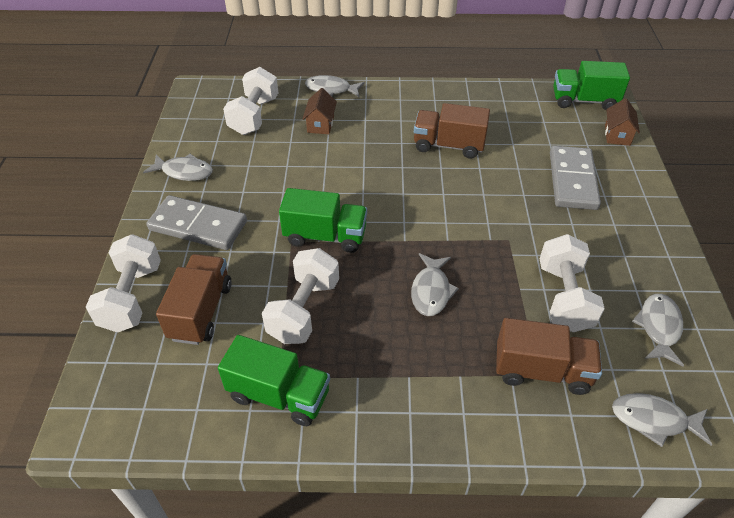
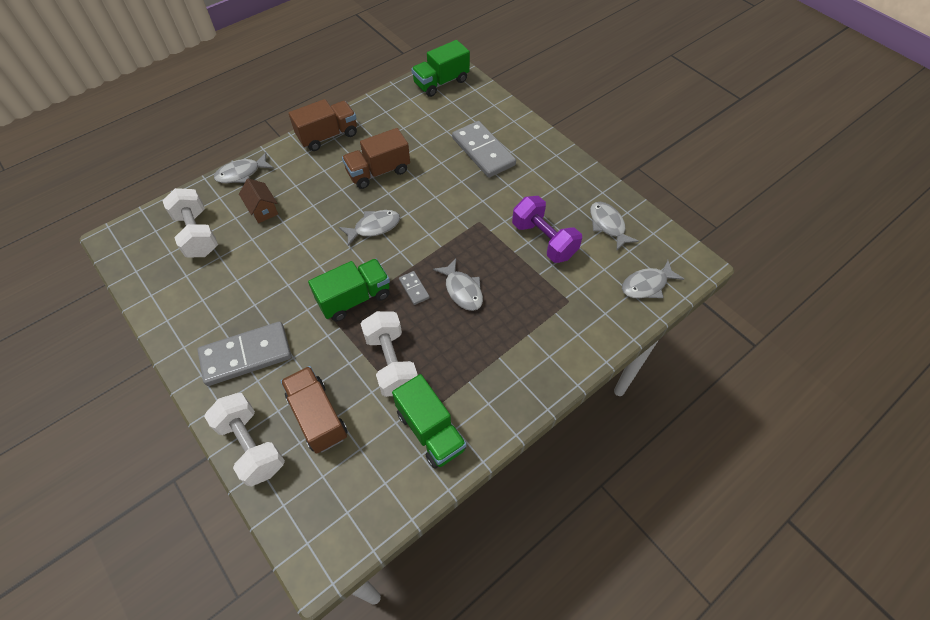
camera: 40 degrees left, 10 degrees up
(184, 172) = (185, 319): grey fish -> grey fish (374, 227)
(279, 395) = (430, 430): green truck -> green truck turned 75 degrees clockwise
(386, 261) = (414, 289): none -> grey domino
(542, 371) = (569, 297): brown truck -> brown truck (328, 136)
(564, 297) = (543, 240): white dumbbell -> purple dumbbell
(617, 135) = (483, 99): brown house -> none

